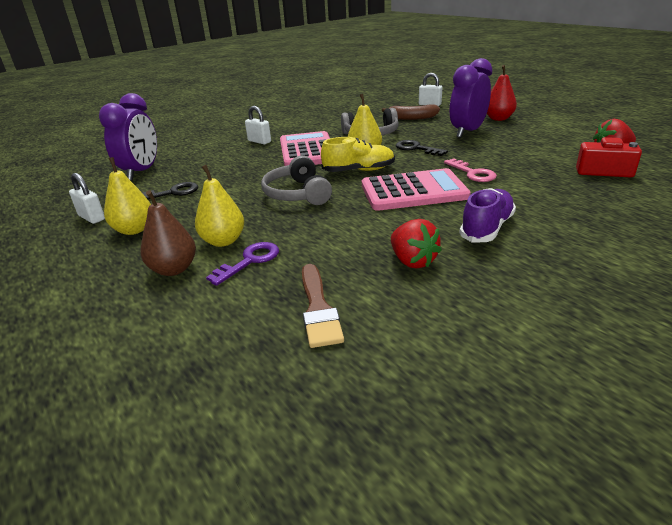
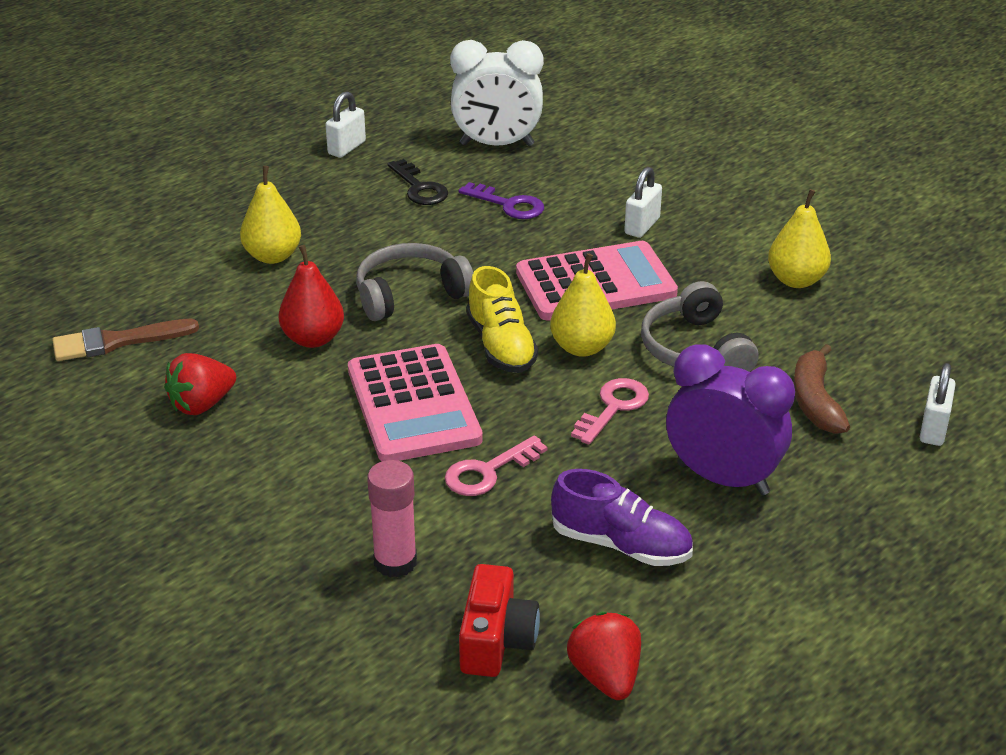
camera: 80 degrees right, 5 degrees up
(134, 230) = (310, 186): yellow pear -> yellow pear (796, 280)
(141, 172) = (497, 145): purple clock -> white clock
(174, 269) = (212, 235): brown pear -> none
(250, 261) = (221, 283): purple key -> purple key (508, 205)
(416, 148) = (613, 408): black key -> pink key
(486, 228) = (280, 472): purple shoe -> purple shoe (621, 545)
(498, 118) = (831, 534): red pear -> red pear (313, 339)
(557, 194) = (395, 562): none -> pink glue stick

